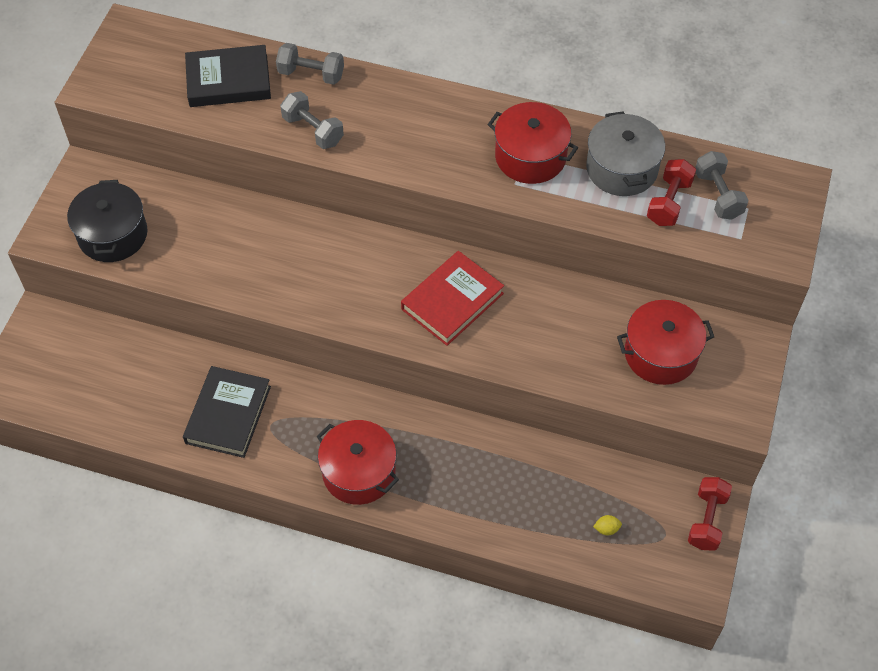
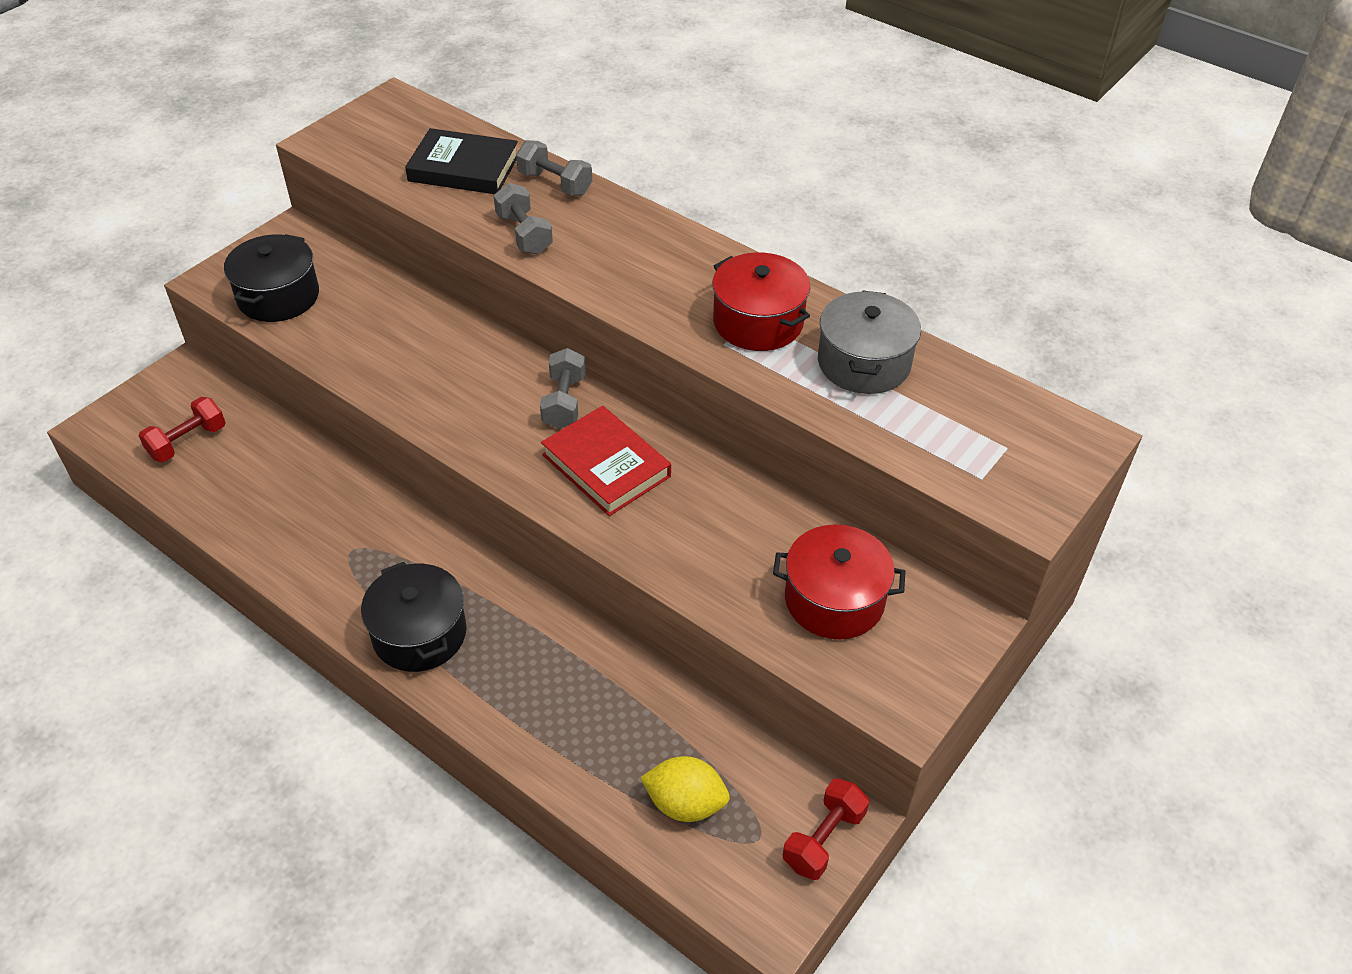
camera: 20 degrees right, 10 degrees down
(228, 414) = (312, 525): black book -> none
(359, 472) = (419, 634): red pot -> black pot
(452, 301) = (606, 465): red book -> red book turned 75 degrees clockwise
(606, 529) = (685, 803): yellow lemon -> yellow lemon, size x2.26
(669, 202) = (905, 413): red dumbbell -> red dumbbell (187, 442)
(718, 195) = (973, 423): grey dumbbell -> grey dumbbell (564, 402)

